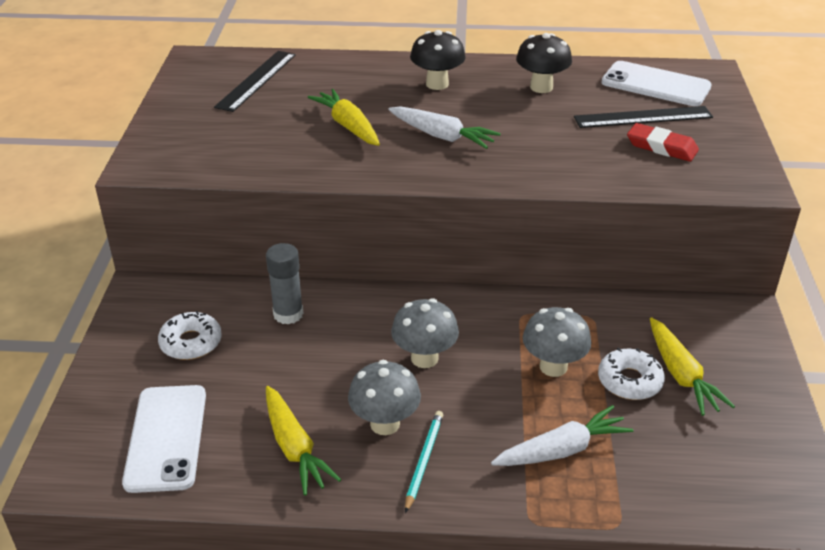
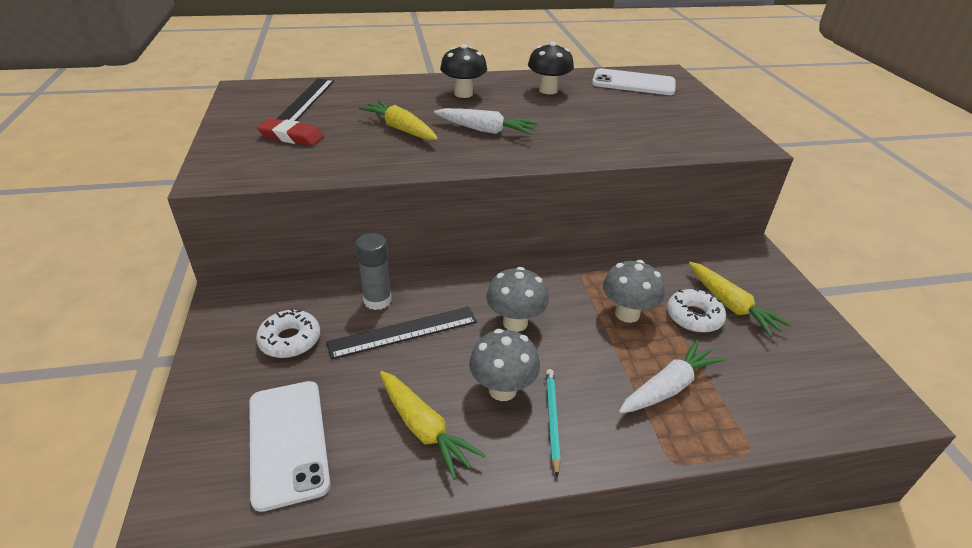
camera: 15 degrees left, 0 degrees up
(643, 117) = (637, 105): black ruler -> black ruler (403, 332)
(661, 147) = (664, 124): red eraser -> red eraser (291, 137)

